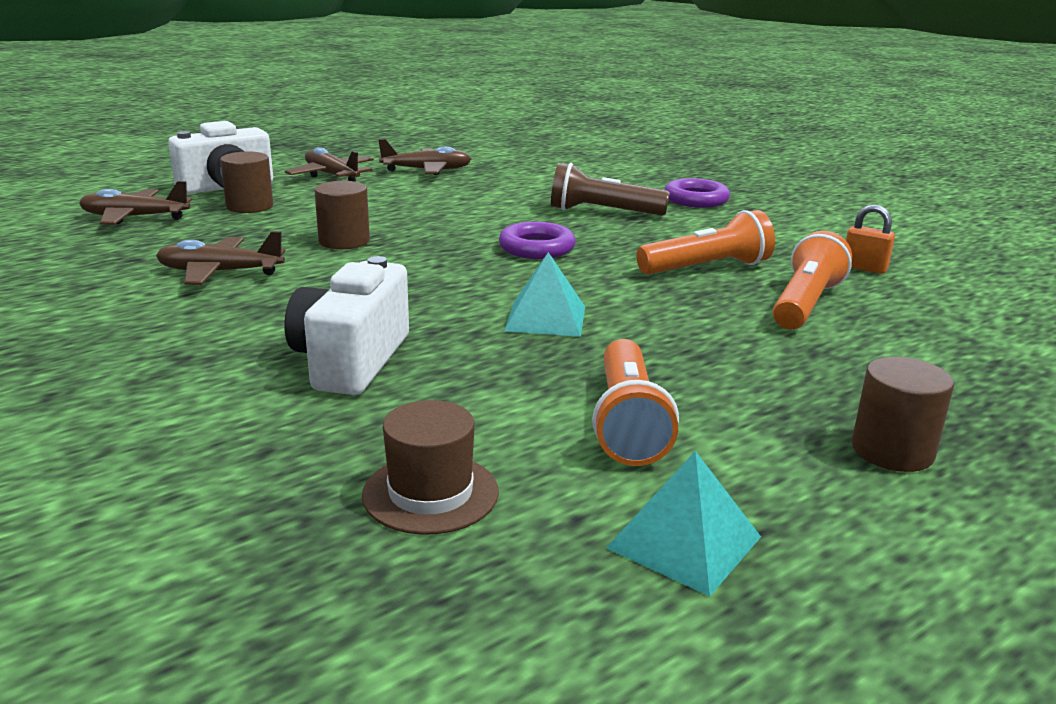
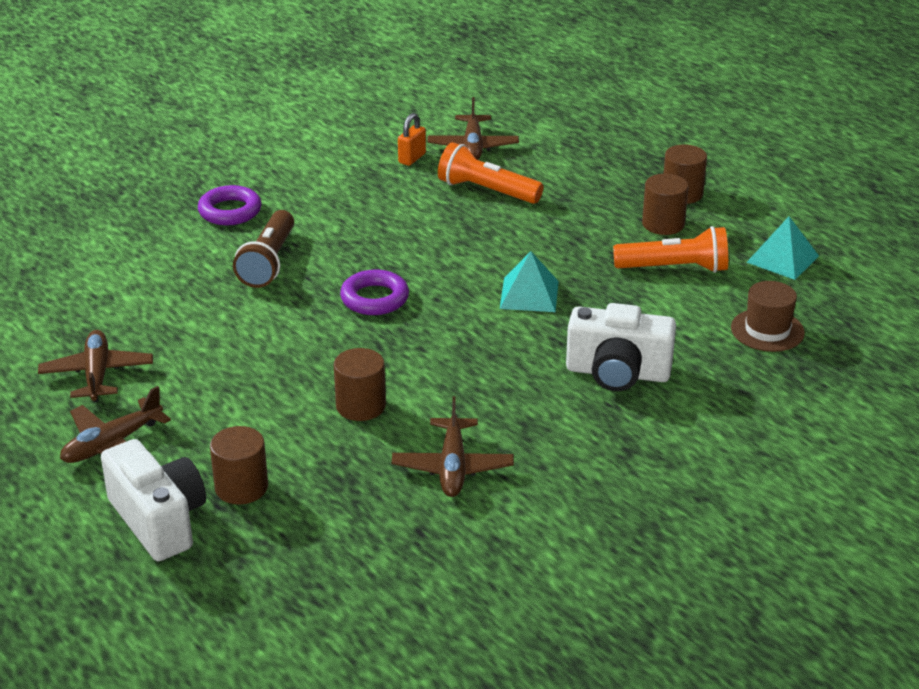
camera: 90 degrees left, 10 degrees up
(135, 217) = (282, 567): brown plane -> brown plane (473, 147)
(706, 268) = (417, 222): orange flashlight -> none
(770, 424) = (663, 224): none -> brown cylinder

